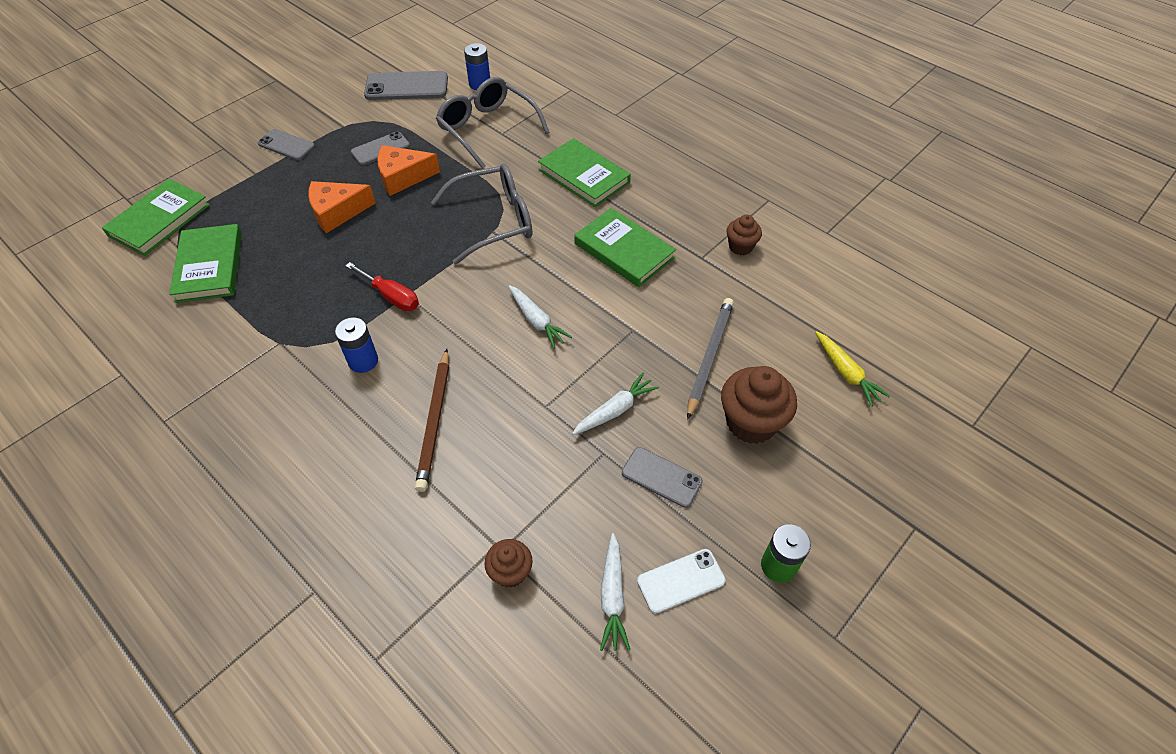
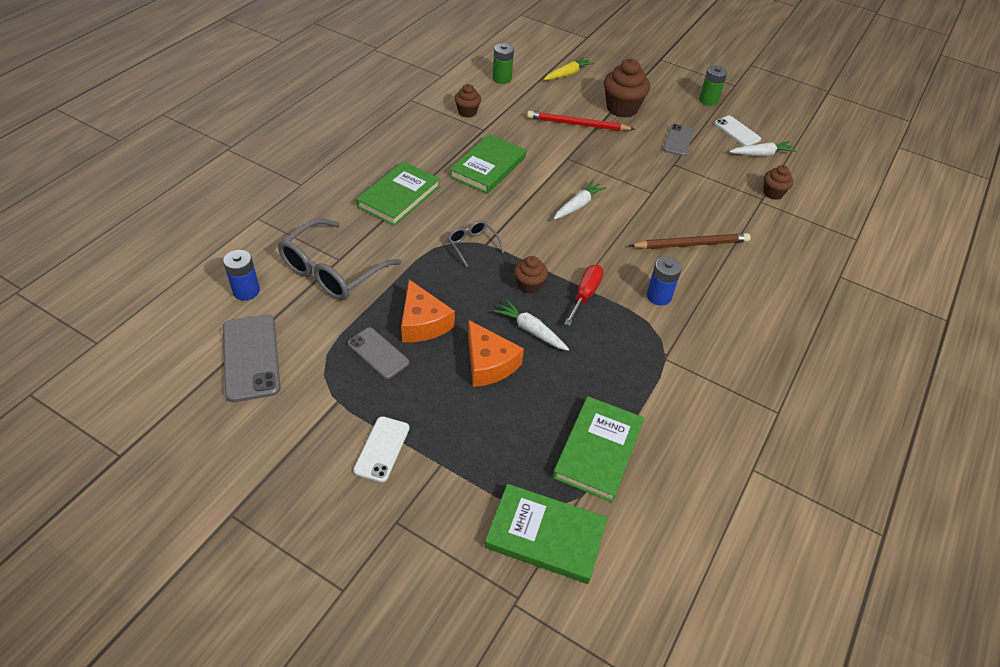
camera: 105 degrees left, 5 degrees down
(209, 266) = (598, 450): green book -> green book turned 45 degrees counterclockwise
(286, 145) = (382, 449): grey phone -> white phone
(421, 254) = (529, 285): none -> brown cupcake
(494, 221) = (472, 245): grey glasses -> grey glasses, size x0.50
(615, 410) = (639, 161): white carrot -> white carrot (531, 330)
(709, 357) = (578, 125): grey pencil -> red pencil
(825, 292) = (502, 78): none -> green battery

